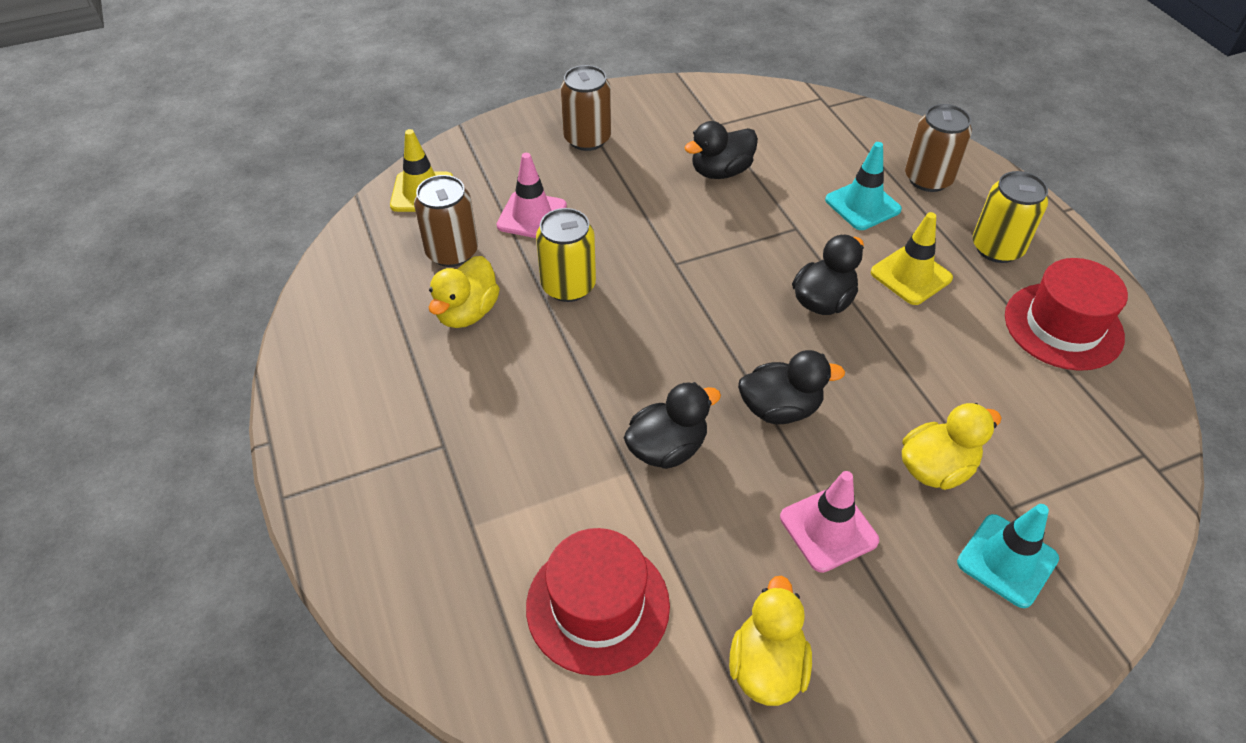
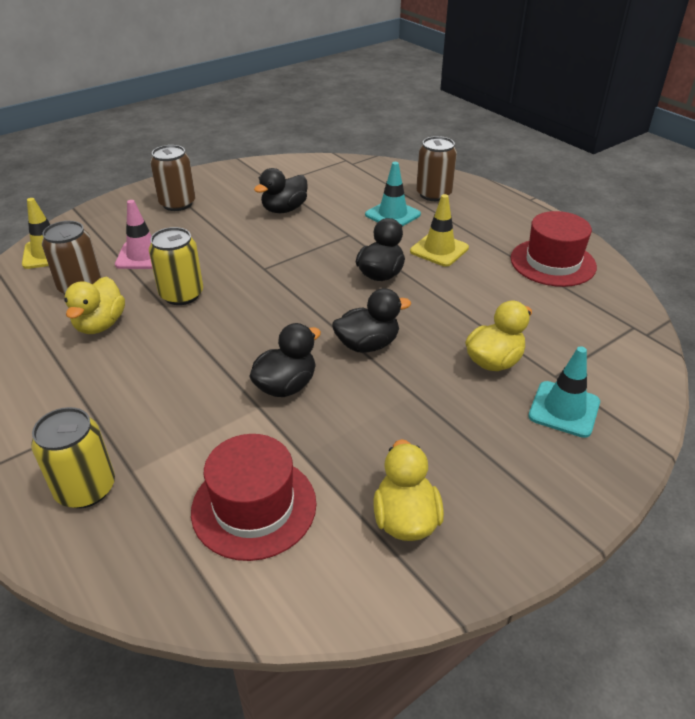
camera: 15 degrees left, 10 degrees down
(828, 529) = (426, 415): pink traffic cone -> none
(997, 248) = (493, 226): yellow can -> yellow can (86, 488)

